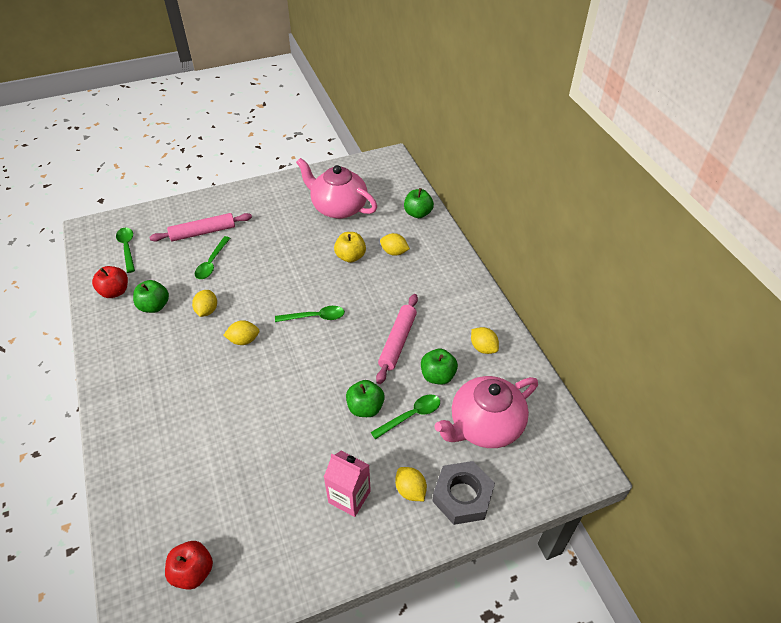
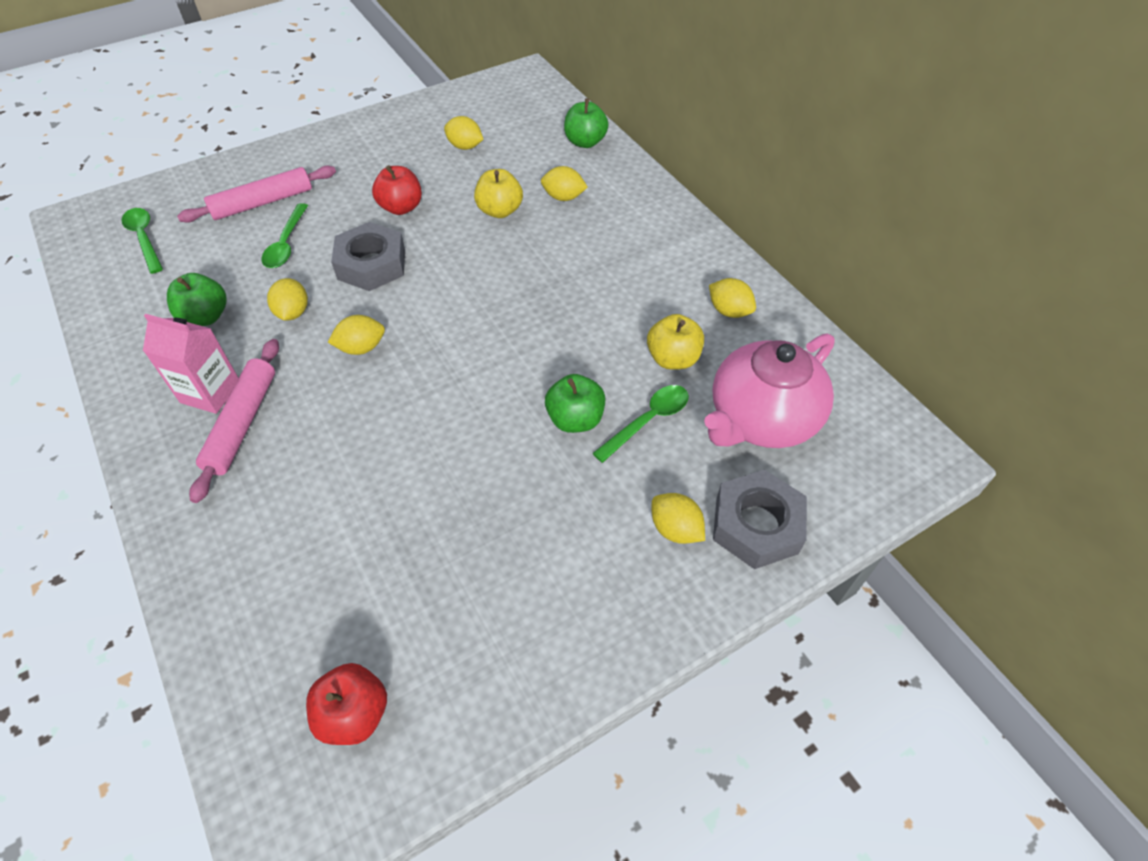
camera: 10 degrees left, 5 degrees up
(115, 291) = (136, 303): red apple -> red apple (401, 207)
(261, 284) = (371, 264): none -> grey nut
(315, 317) = (466, 301): green spoon -> none
(338, 207) = (465, 146): pink teapot -> yellow lemon
(349, 497) = (583, 554): pink carton -> pink carton (210, 392)
(397, 342) = (600, 319): pink rolling pin -> pink rolling pin (242, 423)
(437, 376) = (673, 359): green apple -> yellow apple

